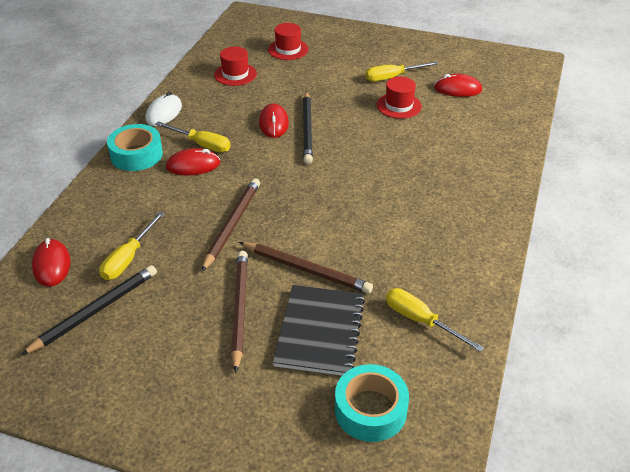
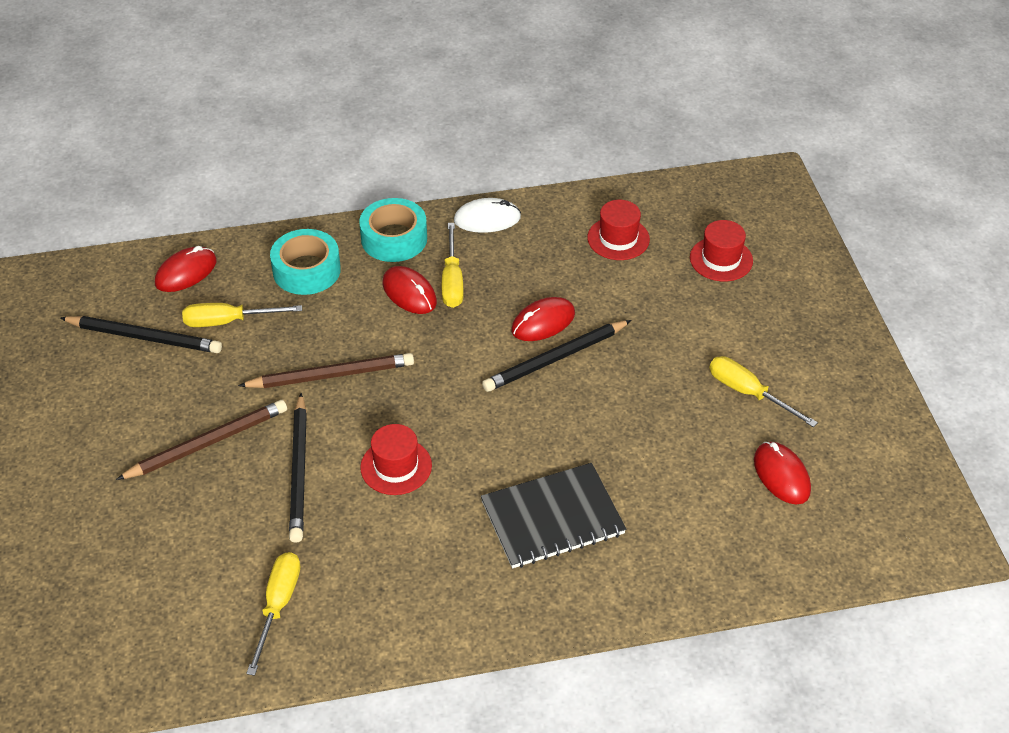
camera: 60 degrees right, 5 degrees up
(306, 269) = (299, 471): brown pencil -> black pencil
(320, 331) = (212, 523): black notebook -> black notebook (552, 518)
(370, 410) = (128, 610): turquoise tape -> turquoise tape (306, 270)
(399, 106) = (683, 427): red hat -> red hat (396, 466)

